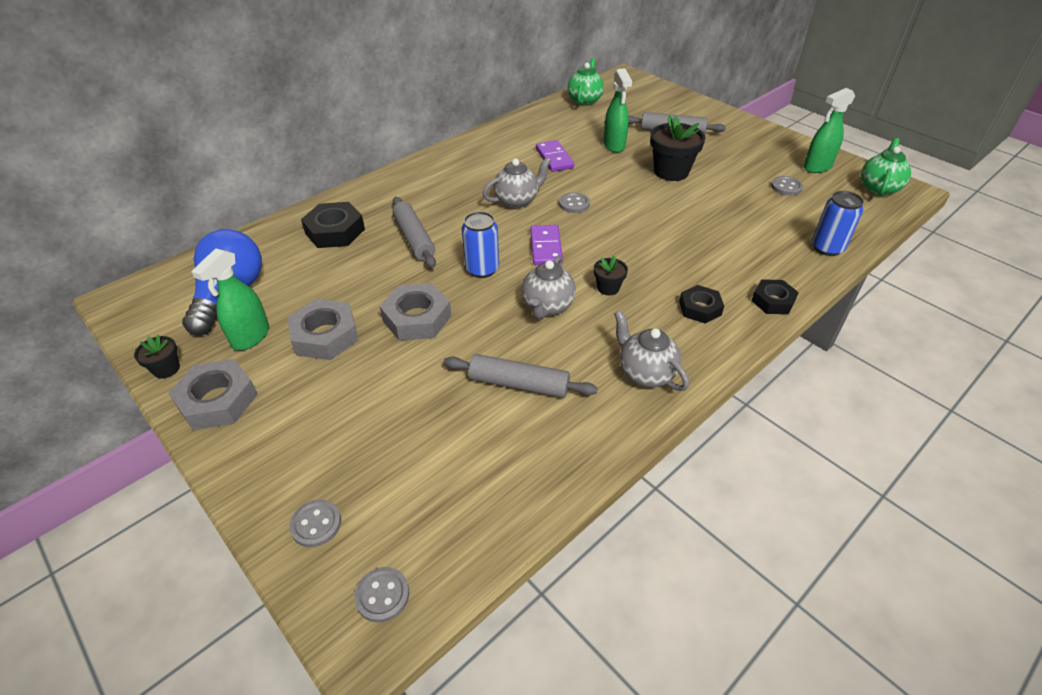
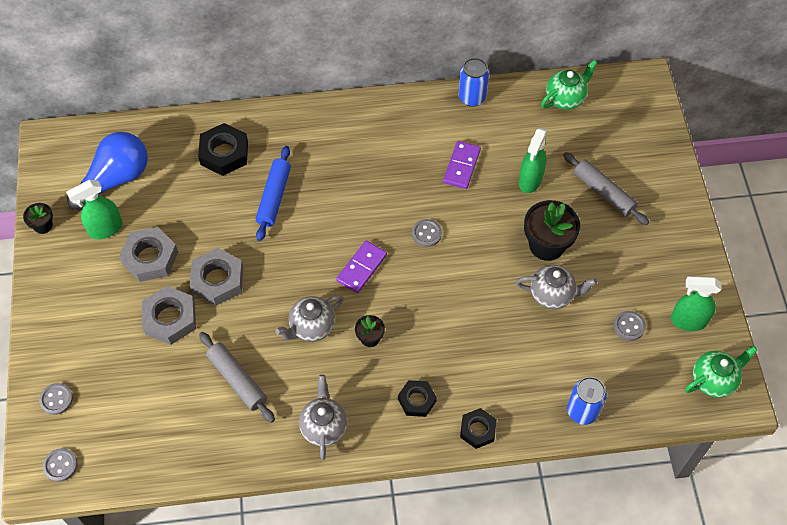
camera: 35 degrees right, 15 degrees up
(218, 400) = (57, 272): grey nut -> grey nut (170, 318)
(414, 238) = (274, 197): grey rolling pin -> blue rolling pin
(482, 269) = (297, 261): blue can -> blue can (472, 97)
(517, 201) = (385, 201): grey teapot -> grey teapot (552, 295)

